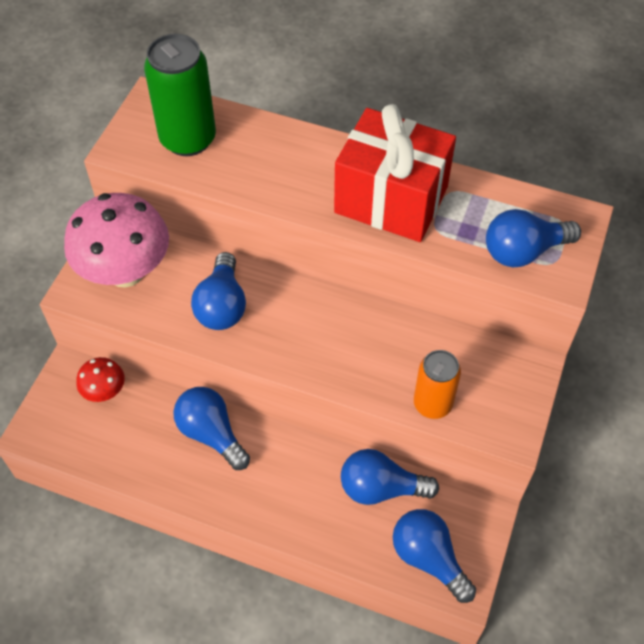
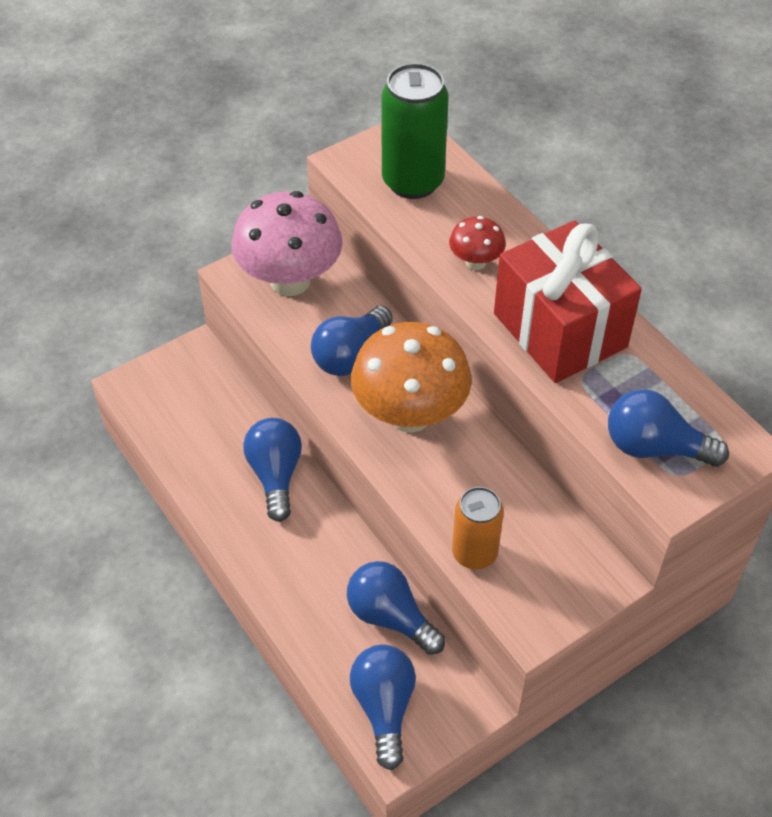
camera: 35 degrees right, 5 degrees down
(105, 391) = (213, 386): red mushroom -> red mushroom (475, 262)
(304, 326) = (410, 415): none -> orange mushroom

